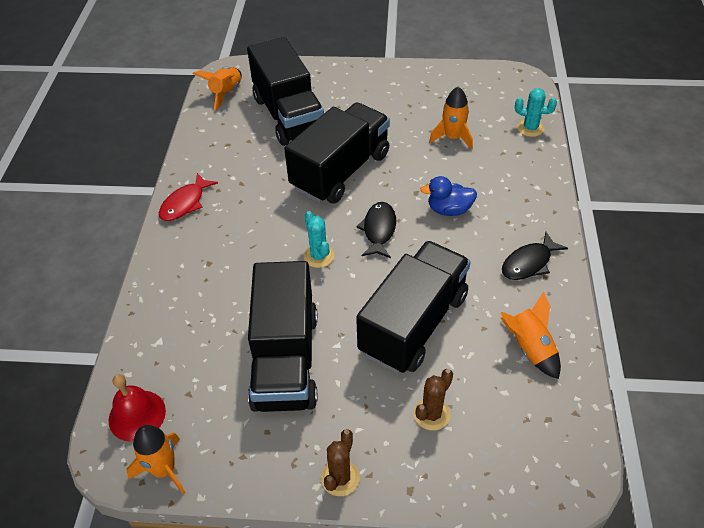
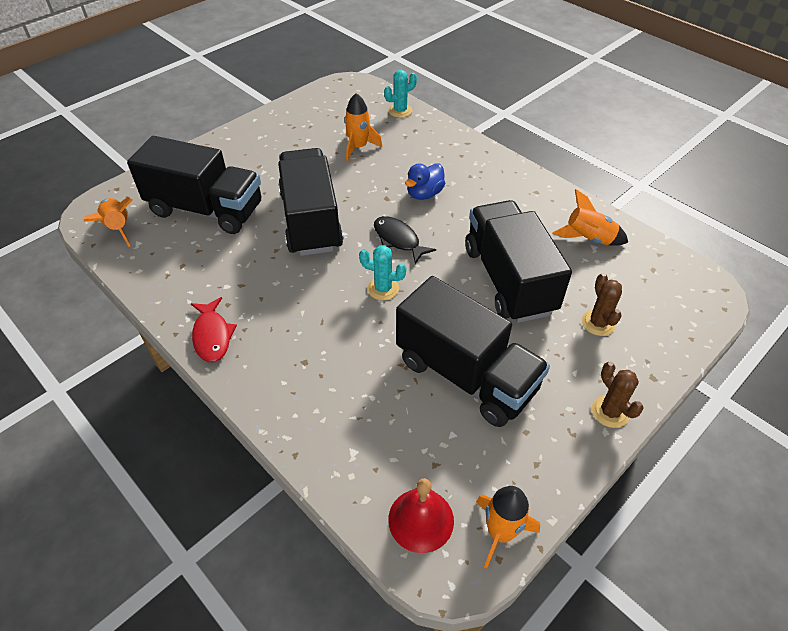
camera: 50 degrees left, 0 degrees up
(529, 263) = (517, 191): black fish -> none

